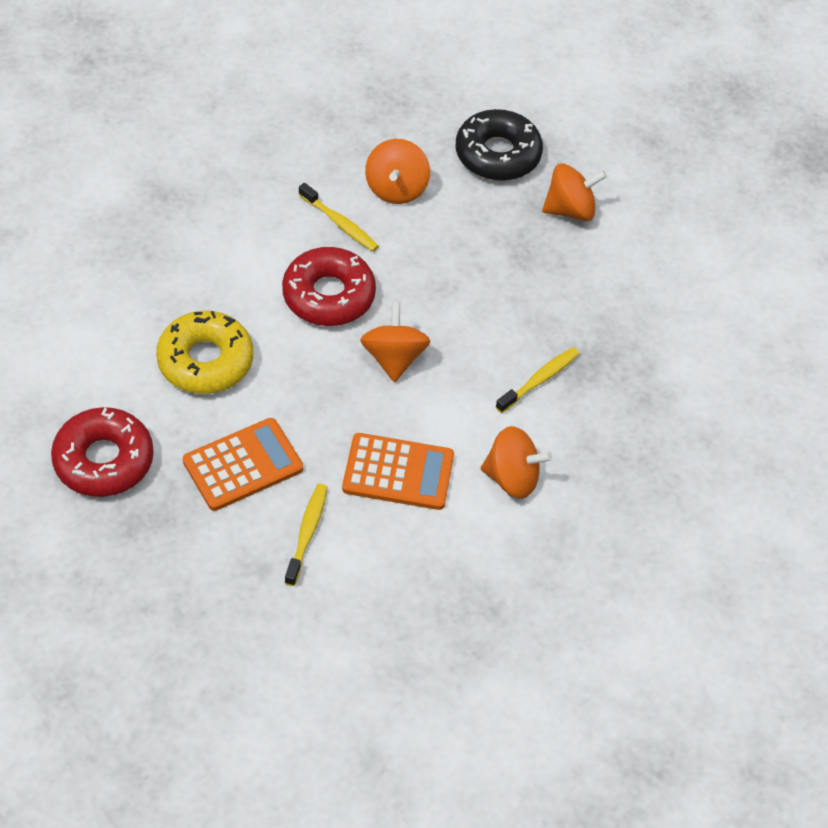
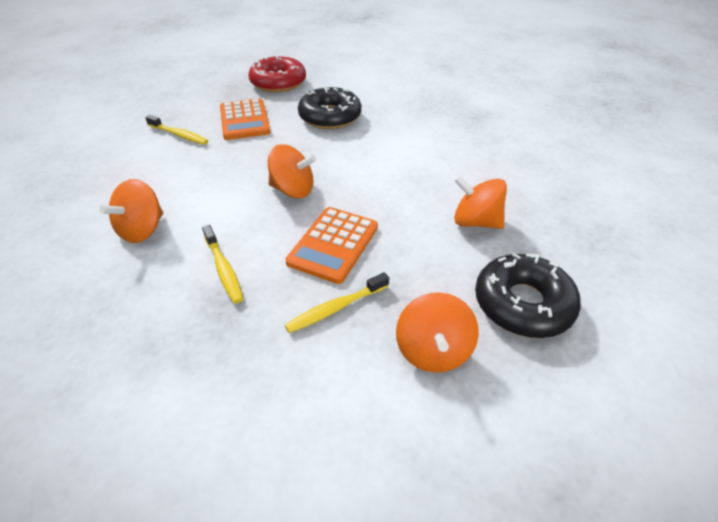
camera: 110 degrees right, 10 degrees down
(205, 361) = (330, 117): yellow donut -> black donut
(328, 295) = (366, 169): red donut -> none
(340, 223) = (438, 185): yellow toothbrush -> yellow toothbrush (335, 308)
(398, 472) = (193, 175): orange calculator -> orange calculator (333, 245)

